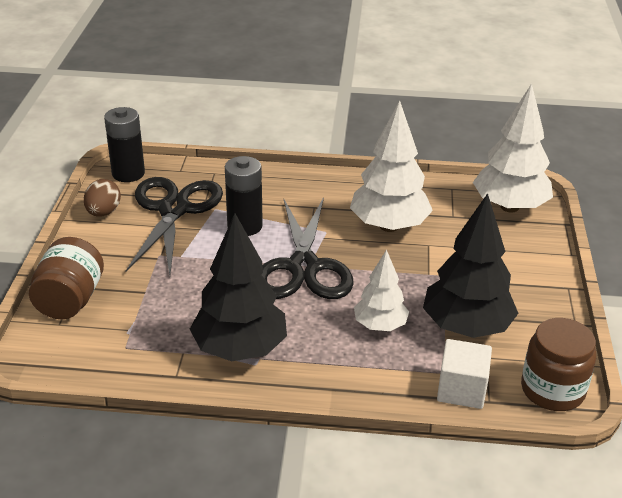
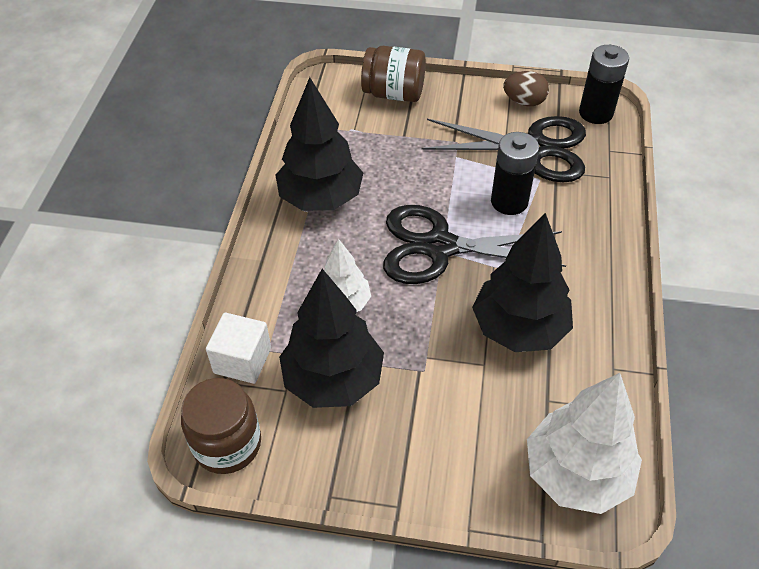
camera: 95 degrees right, 15 degrees up
(389, 226) = (519, 328): white tree -> black tree

